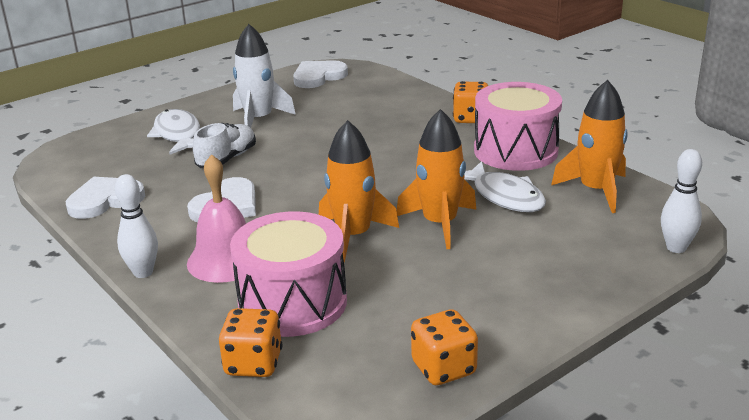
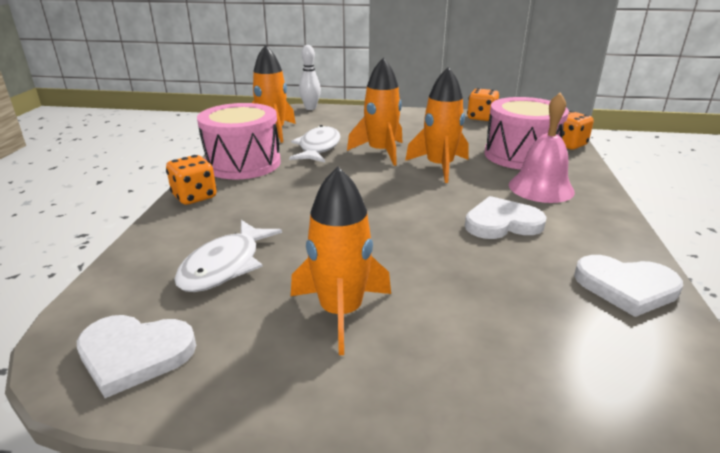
camera: 135 degrees left, 0 degrees up
(143, 272) = (611, 205): white bowling pin -> none
(178, 135) = (467, 350): white fish -> white fish (225, 265)
(227, 159) = (449, 271): white shoe -> none
(258, 120) = (341, 312): white rocket -> orange rocket

